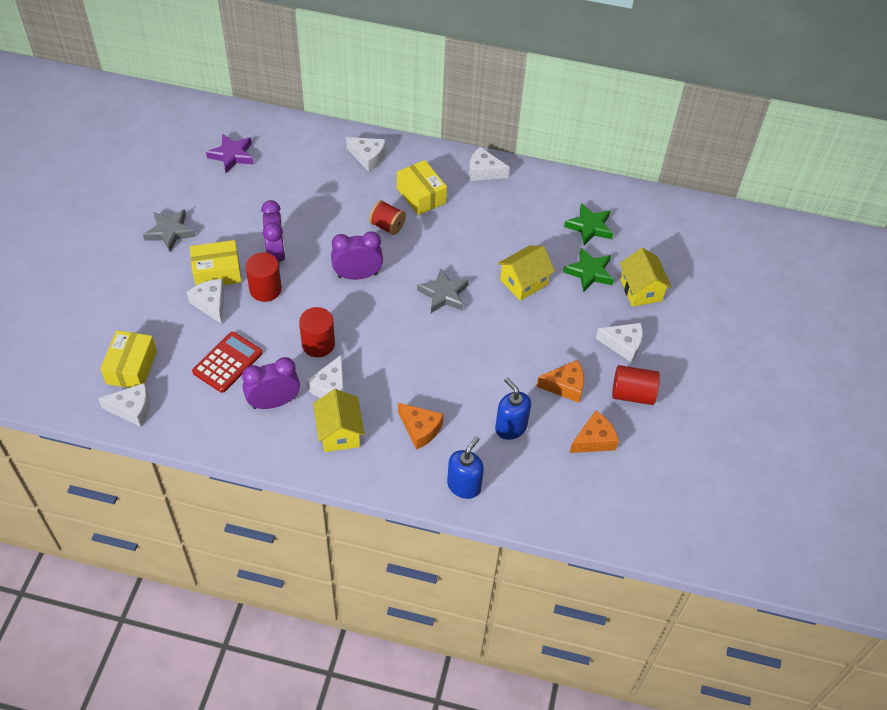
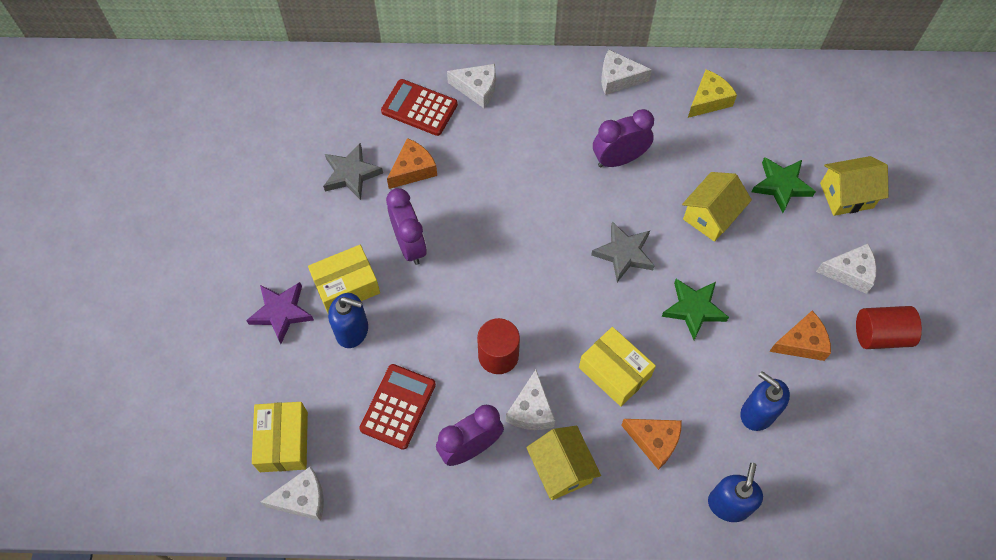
camera: 10 degrees left, 10 degrees up
(170, 232) = (271, 244): grey star -> grey star (351, 174)
(211, 304) = (352, 331): white cheese -> blue soap dispenser
(232, 155) = (314, 122): purple star -> purple star (281, 312)
(265, 289) = (412, 296): red cylinder -> none
(318, 162) = (419, 108): none -> red calculator
(357, 275) = (515, 251): purple clock -> purple clock (619, 159)
(387, 226) = (529, 177): red spool -> none
(421, 195) = (555, 127): yellow box -> yellow box (614, 372)
(552, 201) = (708, 100): none -> yellow cheese
(589, 227) = (762, 125): green star -> green star (693, 309)
(594, 440) = (857, 406): orange cheese -> orange cheese (413, 170)
(641, 290) = (846, 195): yellow house -> yellow house turned 75 degrees counterclockwise

